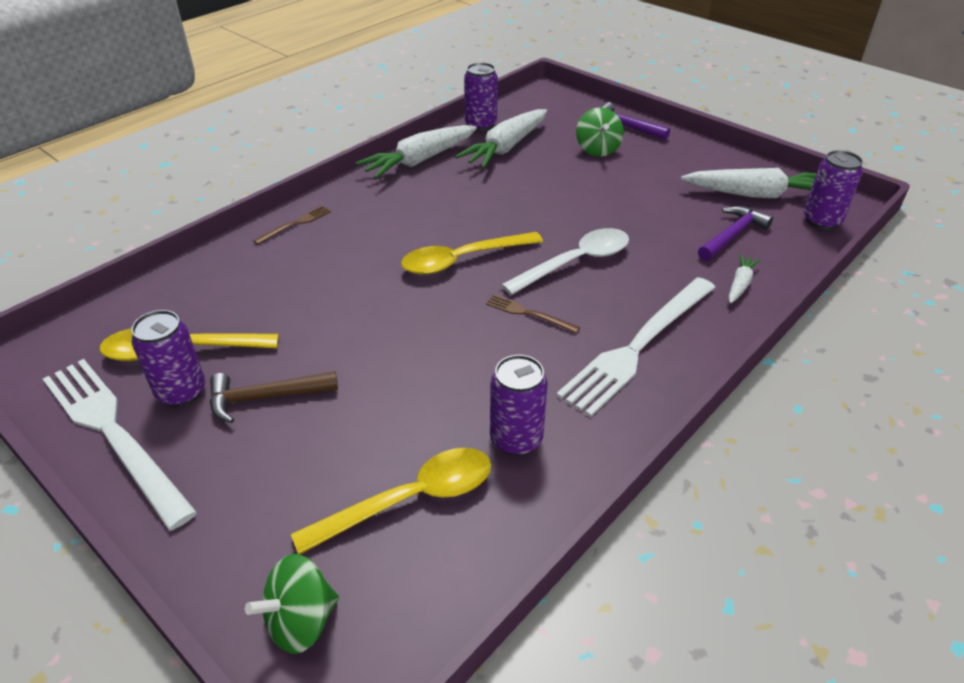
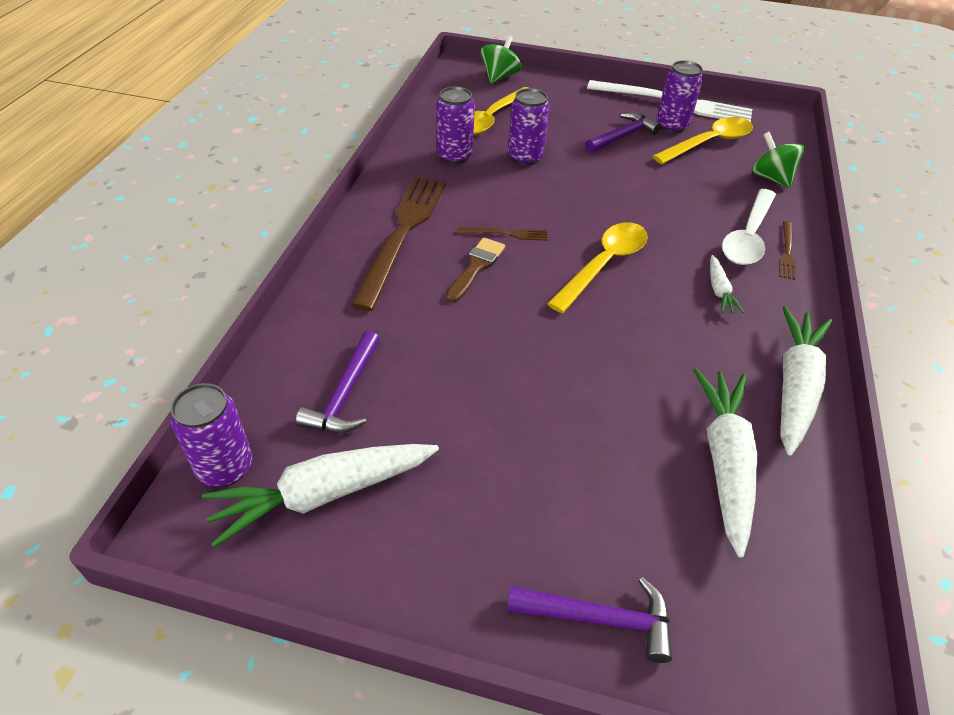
camera: 150 degrees right, 5 degrees up
(265, 397) = (622, 136): brown hammer -> purple hammer
(481, 125) = (813, 508): purple can -> purple can (525, 157)
(576, 262) = (499, 297): white spoon -> white spoon (747, 237)
(581, 291) = (476, 267): none -> brown brush
(597, 149) = (599, 517): green spinning top -> green spinning top (770, 178)
(638, 346) = (402, 234): white fork -> brown fork
(740, 284) = (325, 324): white carrot -> white carrot (719, 290)

